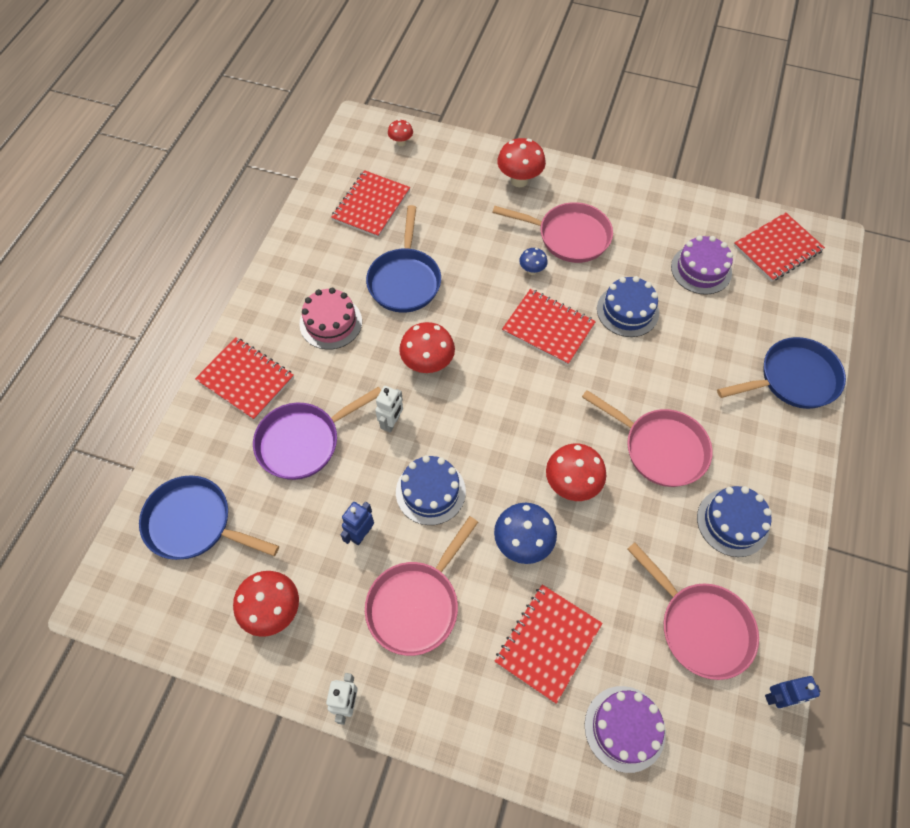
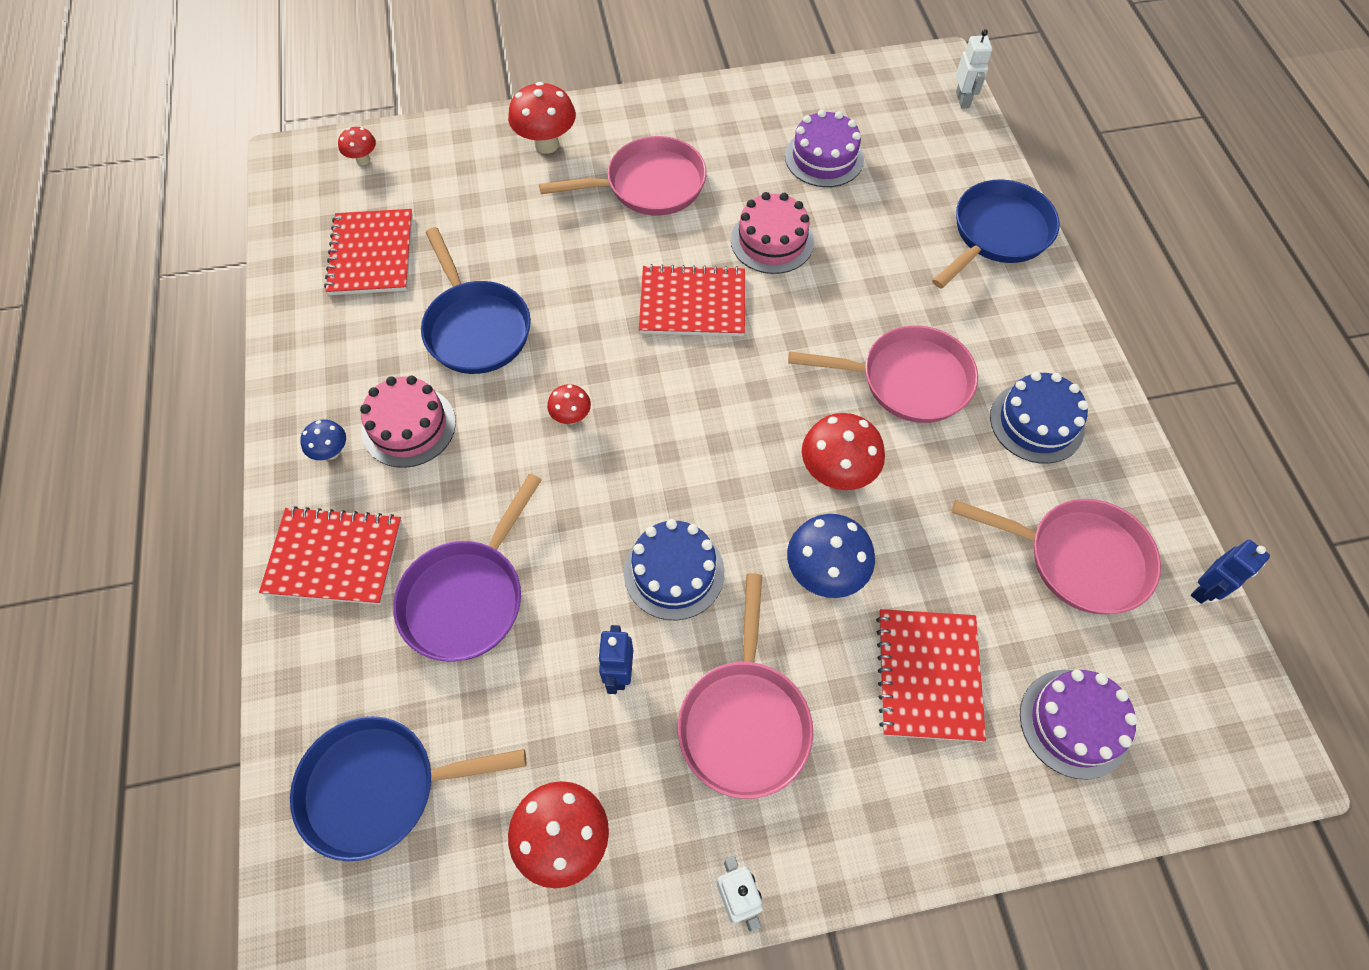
camera: 30 degrees left, 0 degrees up
(392, 423) = (570, 512): white robot -> white robot (963, 100)
(428, 364) = (571, 417): red mushroom -> red mushroom, size x0.55
(532, 270) = (630, 244): blue mushroom -> blue mushroom (331, 452)
(627, 311) = (772, 241): blue cake -> pink cake
(777, 248) = (890, 99): red notebook -> none

